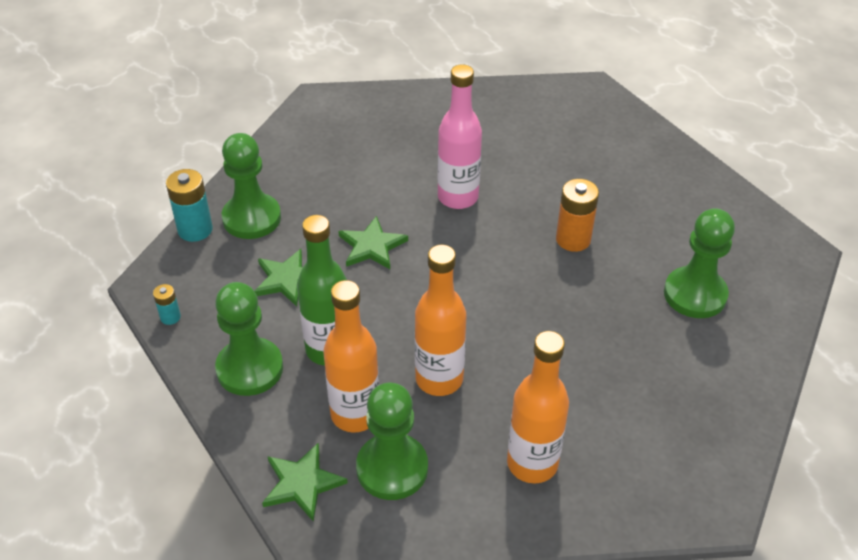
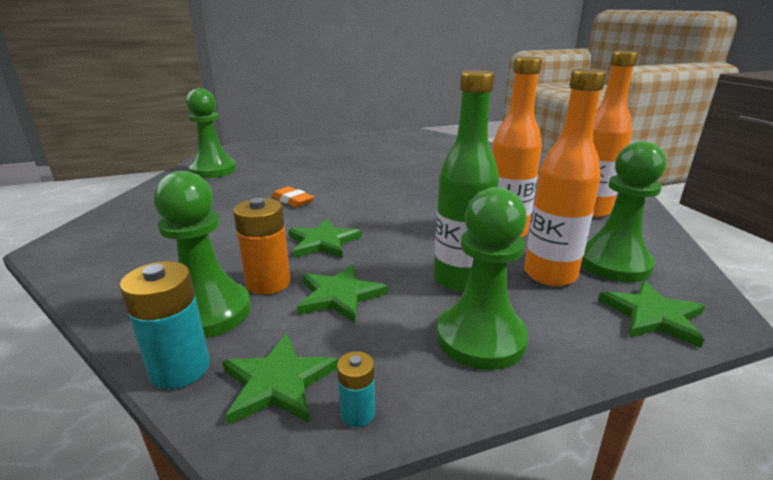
camera: 75 degrees left, 20 degrees down
(190, 276) = (278, 382): none -> green star
(458, 197) = (292, 200): pink bottle -> orange eraser
(573, 239) = (372, 173): orange battery -> orange battery (268, 283)
(695, 294) = (440, 154): green pawn -> green pawn (213, 170)

